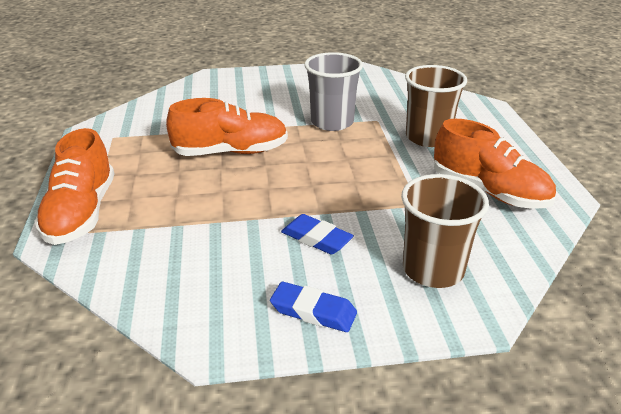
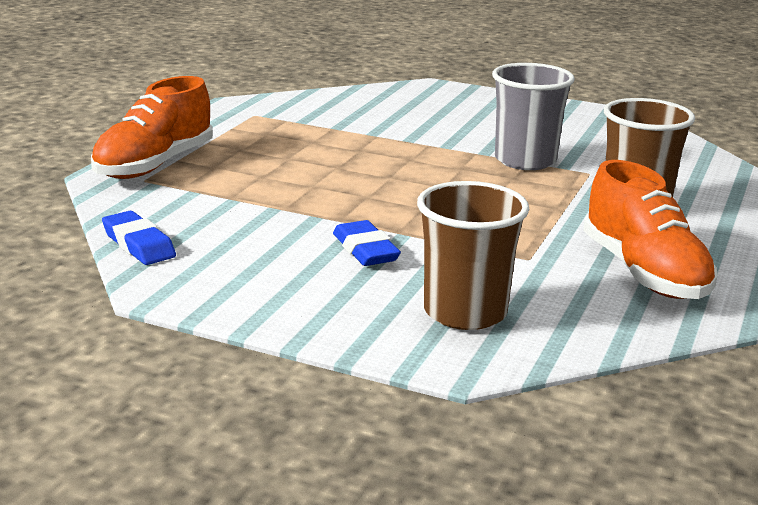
camera: 30 degrees right, 10 degrees down
(231, 152) = (365, 157): orange shoe -> none
(313, 311) = (286, 300): blue eraser -> blue eraser (138, 244)

